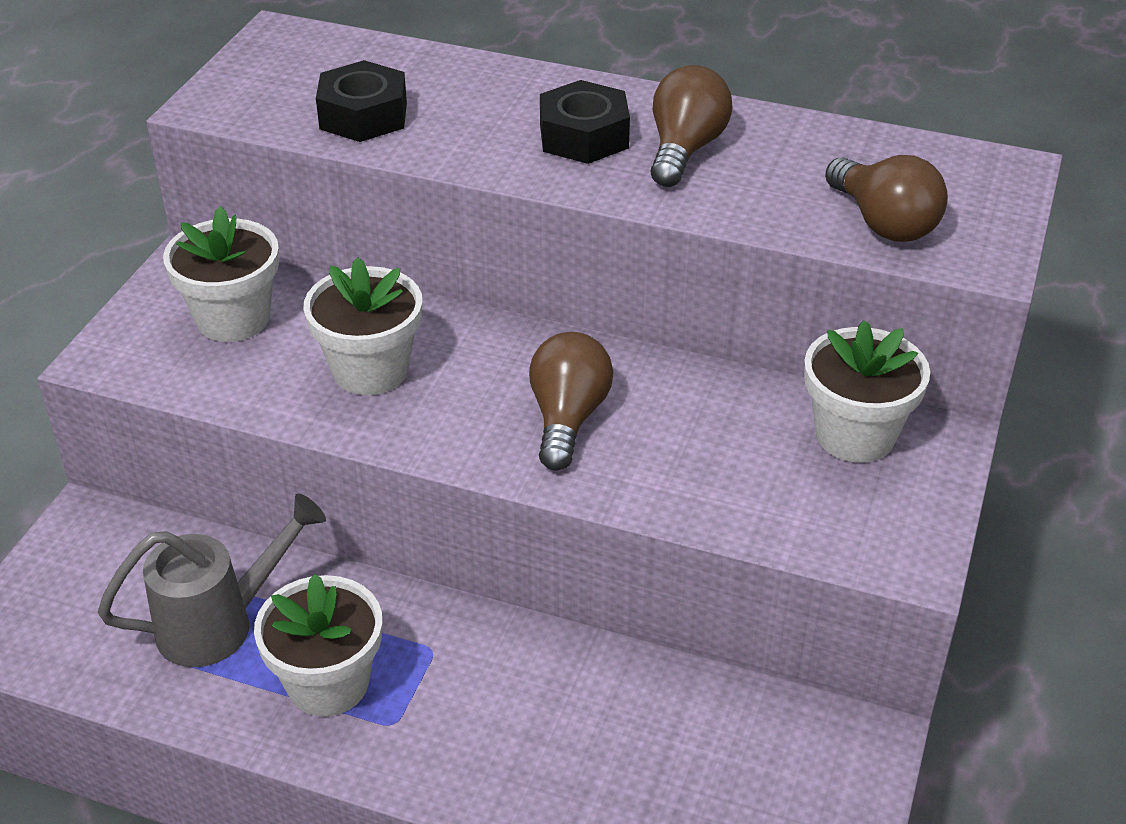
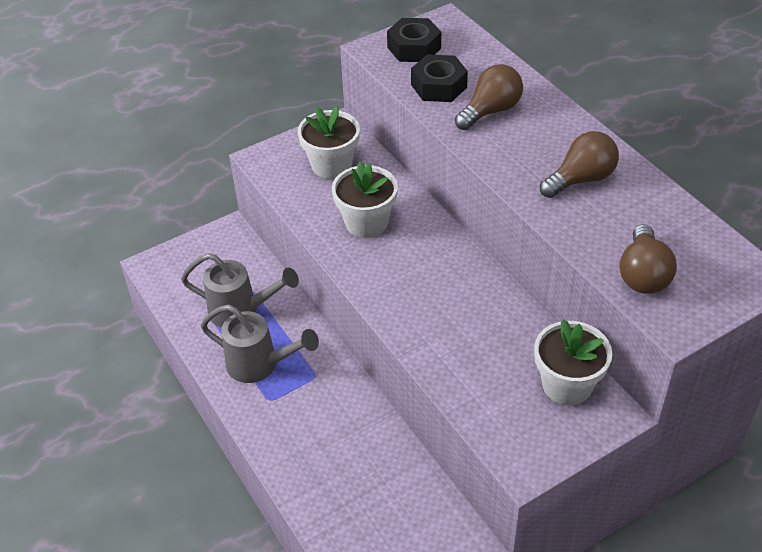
camera: 40 degrees right, 5 degrees up
(328, 683) = (259, 365): white flower pot -> grey watering can
(567, 418) = (432, 296): brown light bulb -> brown light bulb (490, 111)
(584, 136) = (535, 147): black nut -> black nut (414, 48)

